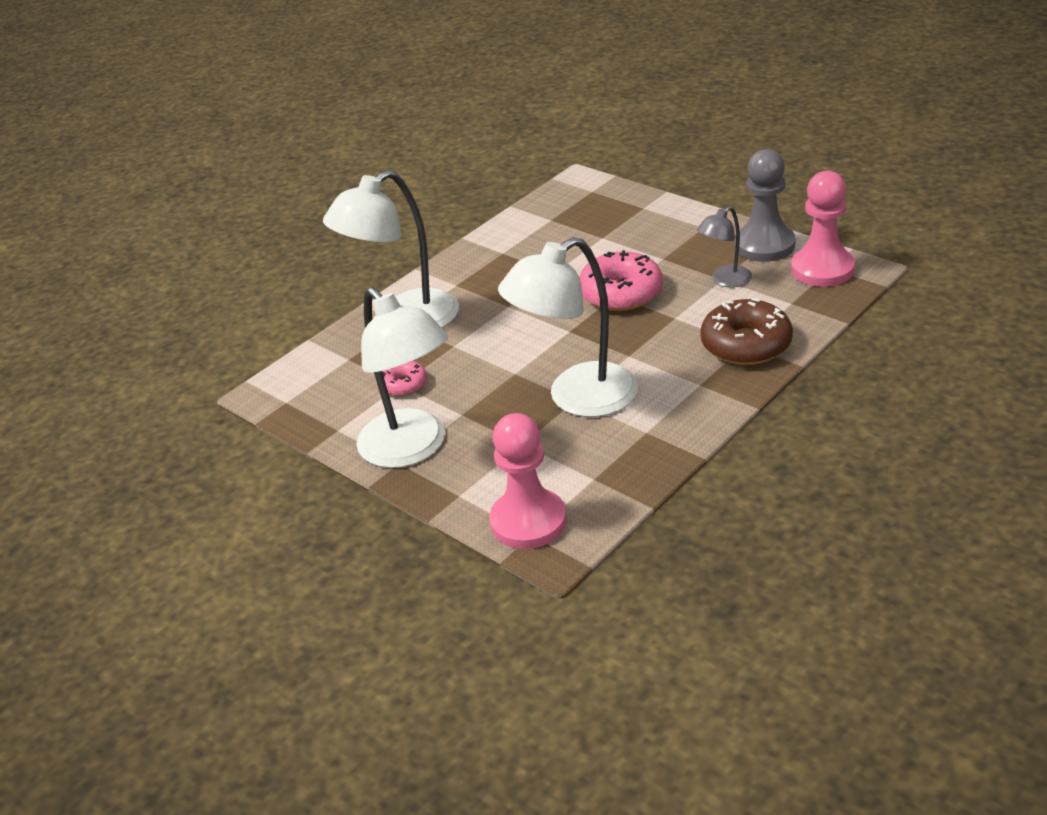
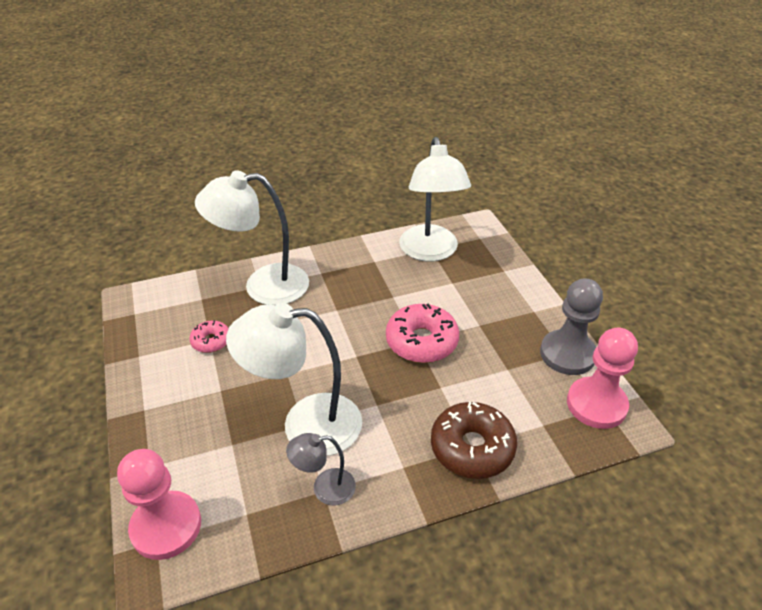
camera: 25 degrees right, 5 degrees up
(412, 449) = (162, 403): white lamp -> white lamp (430, 252)
(725, 280) = (508, 372): grey lamp -> grey lamp (325, 488)

